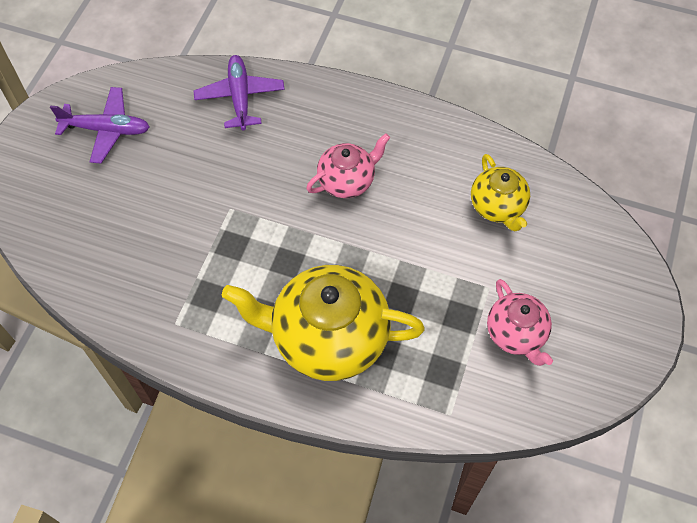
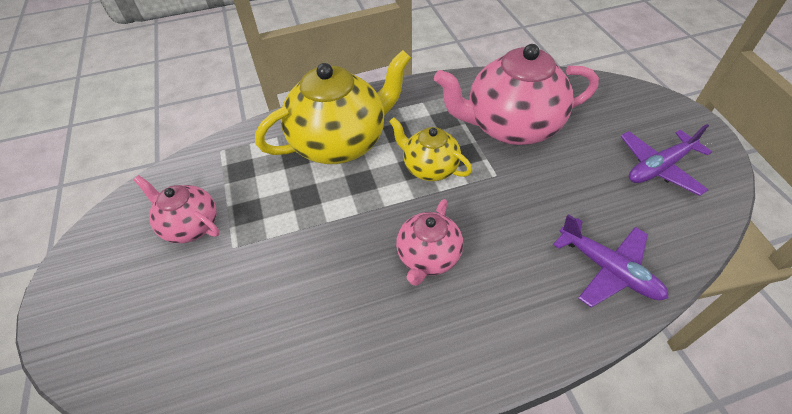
camera: 145 degrees right, 10 degrees down
(163, 244) = (510, 126): none -> pink teapot
(497, 207) = (262, 330): yellow teapot -> yellow teapot (429, 168)

